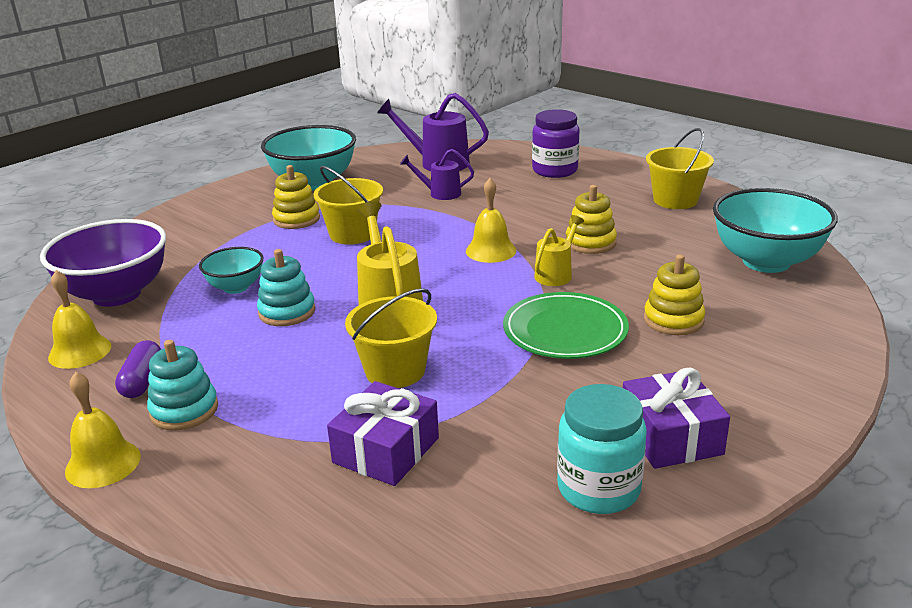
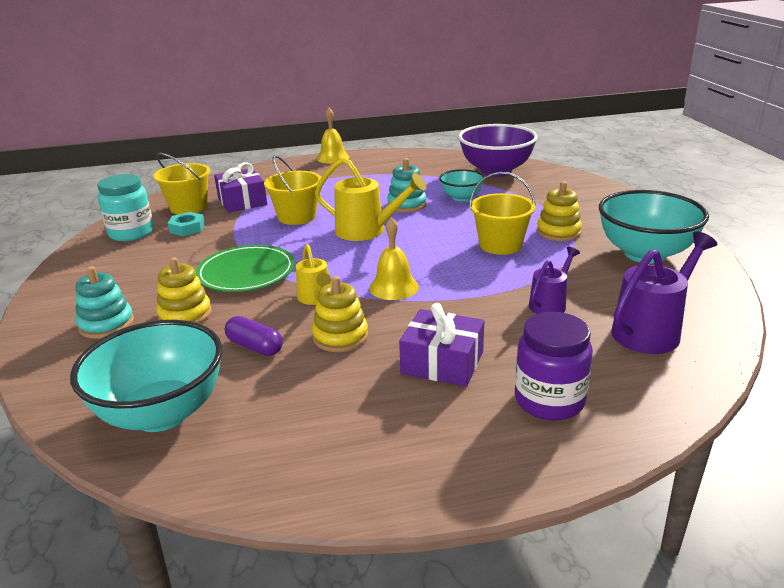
camera: 125 degrees right, 0 degrees up
(80, 351) = (437, 160): yellow bell -> none
(142, 381) = (386, 168): purple capsule -> purple capsule (255, 346)
(184, 410) = (346, 172): turquoise stacking toy -> turquoise stacking toy (106, 324)
(524, 443) = (187, 228): none -> turquoise nut
(670, 436) = (117, 262): purple gift -> purple gift (442, 362)
(675, 200) = (355, 445): yellow bucket -> yellow bucket (188, 207)

